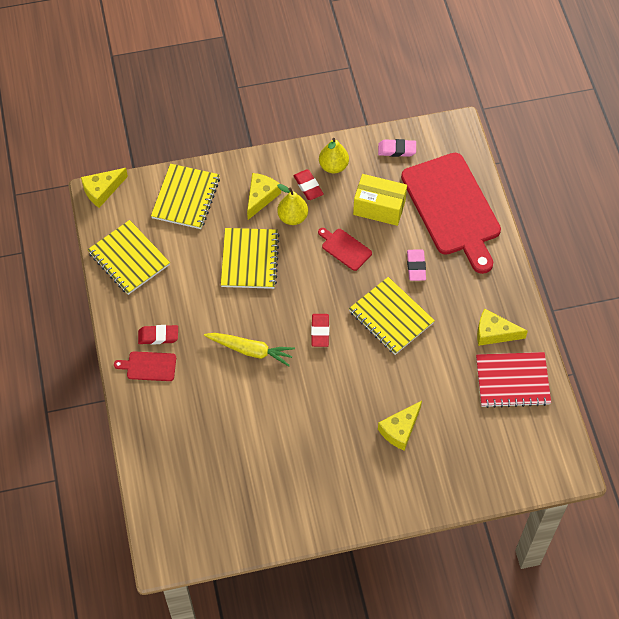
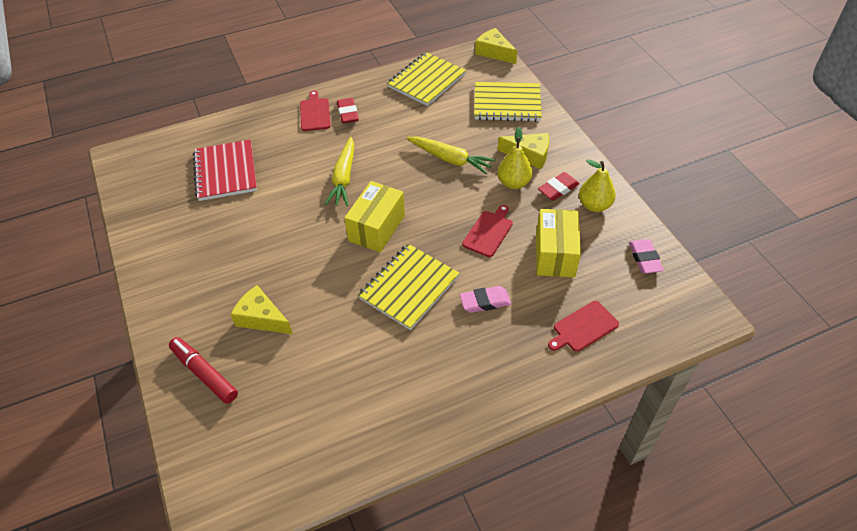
camera: 80 degrees right, 10 degrees down
(249, 259) = (450, 159): yellow notebook -> yellow carrot
(320, 331) = (376, 228): red eraser -> yellow box
(447, 474) = (204, 374): none -> red marker
(452, 208) = (583, 327): red cutting board -> red cutting board, size x0.42
(494, 333) = (410, 399): yellow cheese -> none
(512, 381) = (342, 431): red notebook -> red notebook (226, 172)

